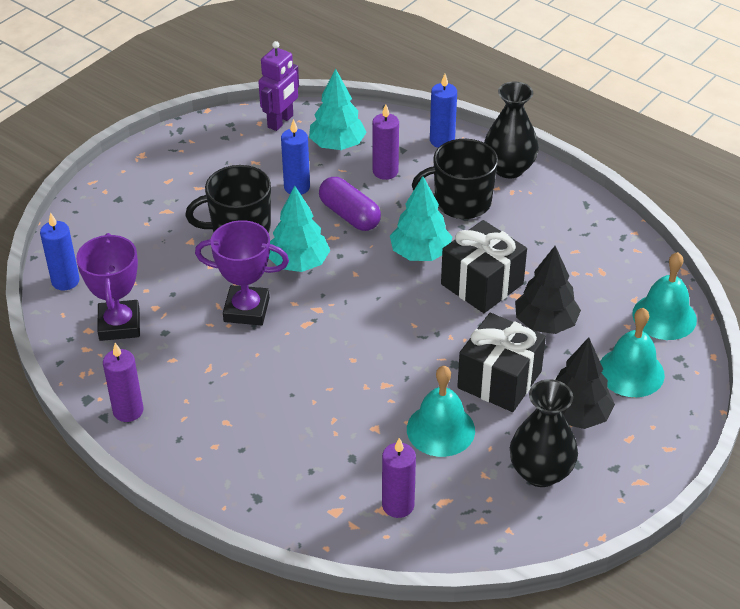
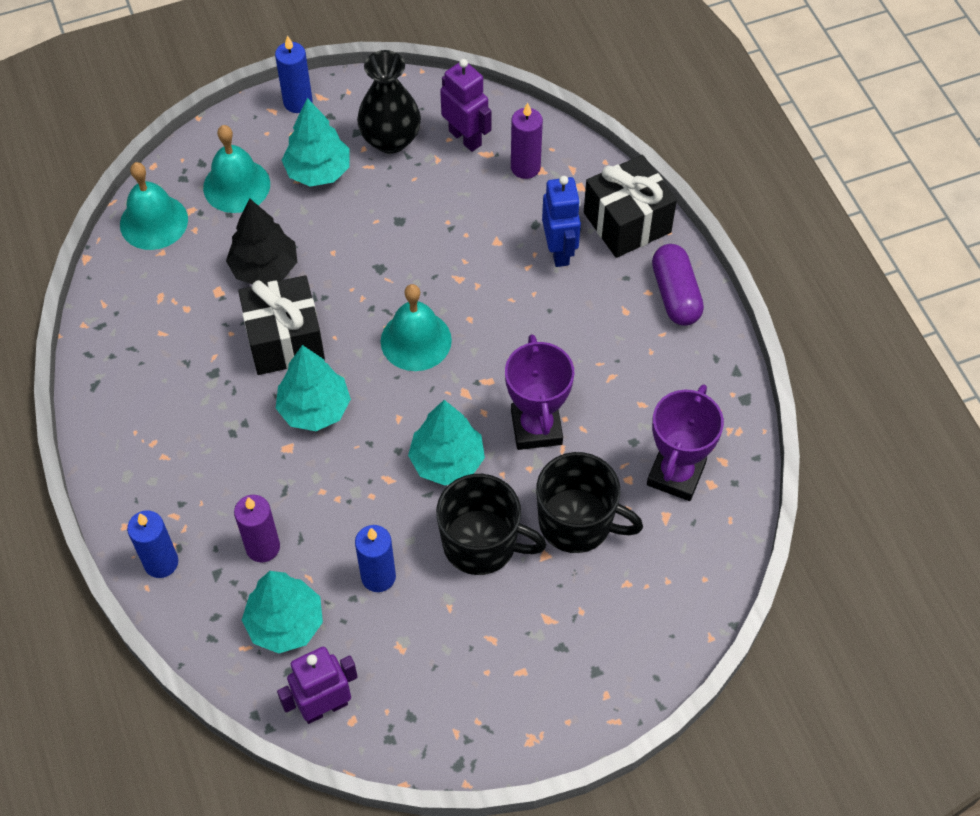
camera: 150 degrees left, 15 degrees up
(65, 281) = (710, 566): blue candle -> blue candle (298, 102)
(128, 411) = (711, 366): purple candle -> none
(246, 310) = (536, 427): purple trophy -> purple trophy turned 45 degrees clockwise
(314, 444) = (559, 251): none -> blue robot
(349, 215) = (349, 501): purple capsule -> purple capsule (675, 294)
(440, 429) = (442, 213): turquoise bell -> turquoise bell (416, 340)
(461, 202) = (218, 456): black mug -> black mug (577, 522)
(475, 507) = (465, 138): none -> purple robot
(499, 379) = (354, 234): black gift -> black gift (627, 222)
(509, 168) = (126, 477): black vase -> none
(576, 415) = (318, 171): black tree -> turquoise tree

